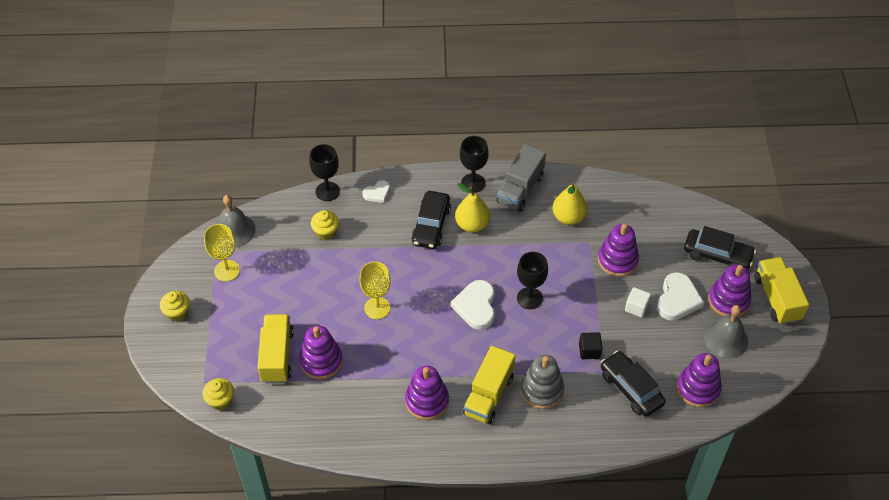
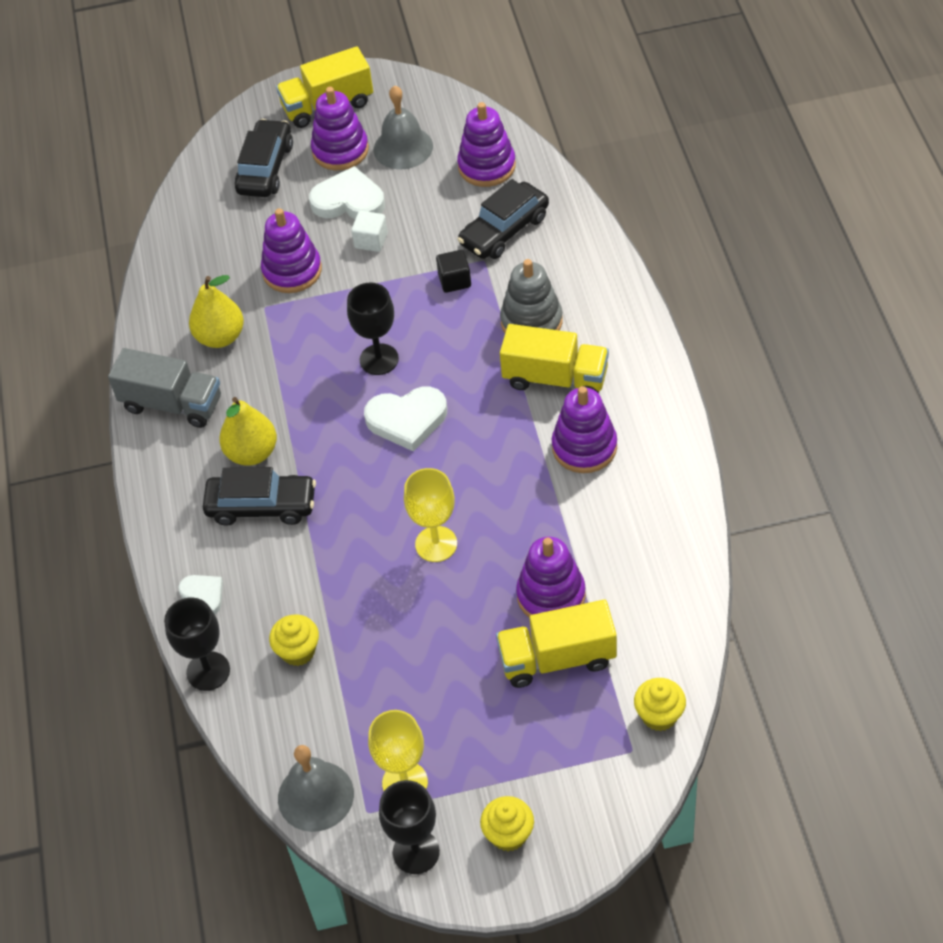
camera: 95 degrees left, 0 degrees up
(473, 183) = (166, 467): black goblet -> black goblet (416, 852)

